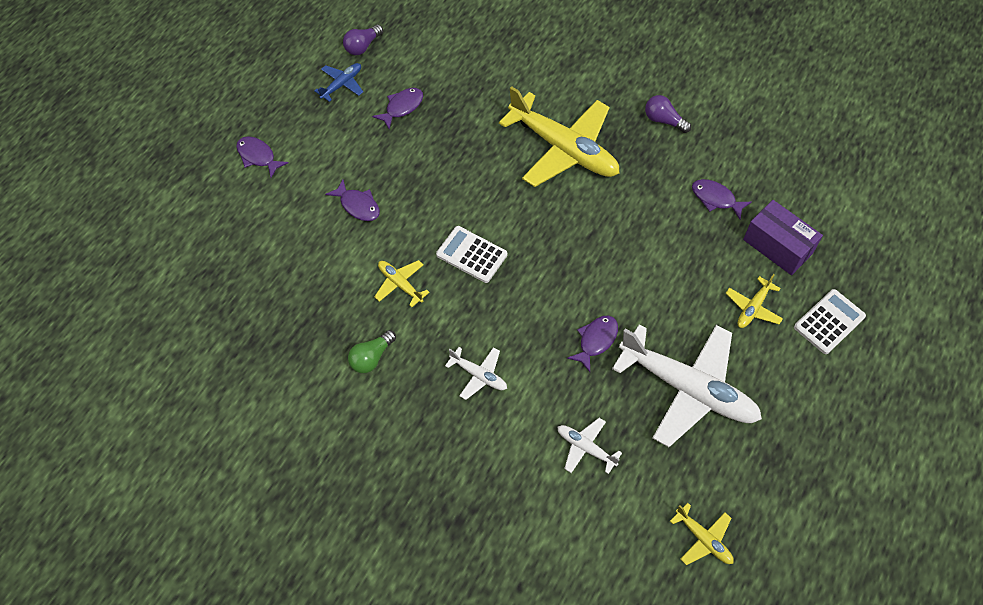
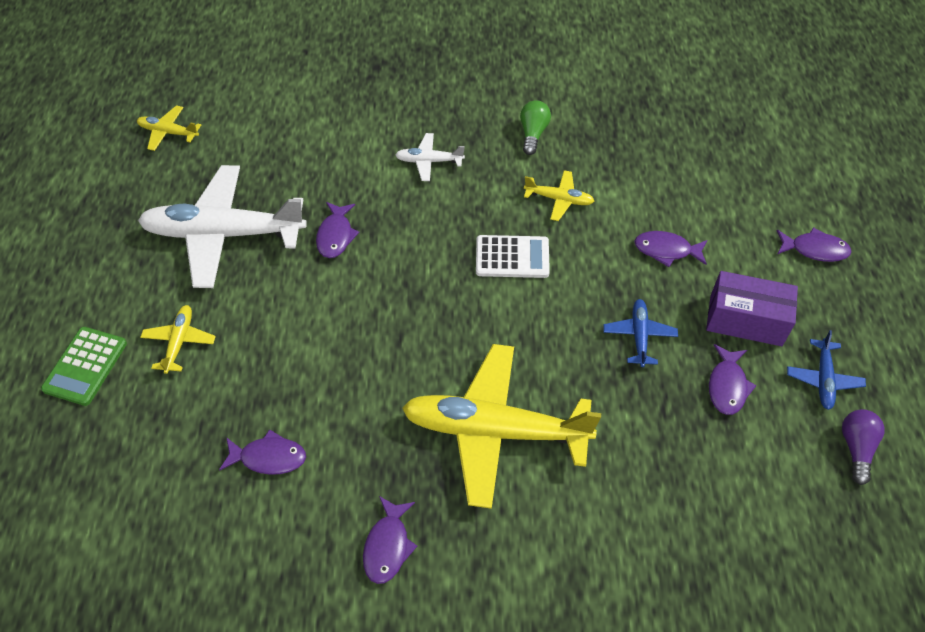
camera: 150 degrees right, 5 degrees down
(429, 160) = (639, 335): none -> blue plane
(585, 448) = (300, 150): white plane -> none
(663, 120) = (388, 546): purple light bulb -> purple fish
(777, 246) = (169, 430): purple box -> purple box (745, 320)
(829, 322) = (85, 366): white calculator -> green calculator

